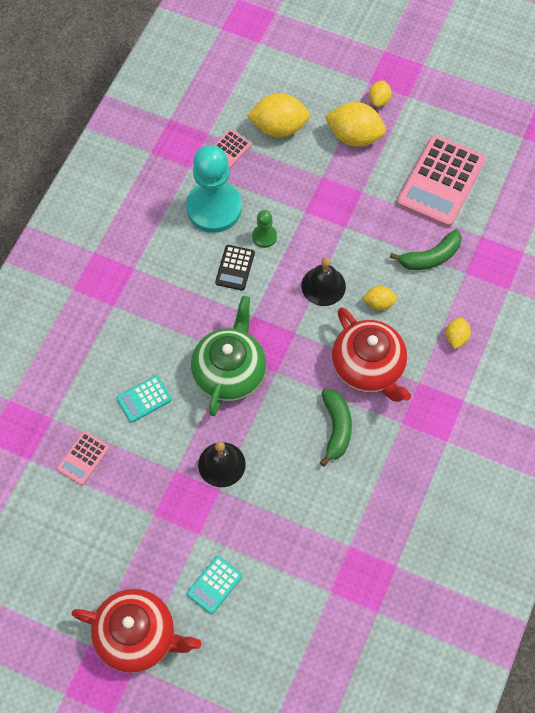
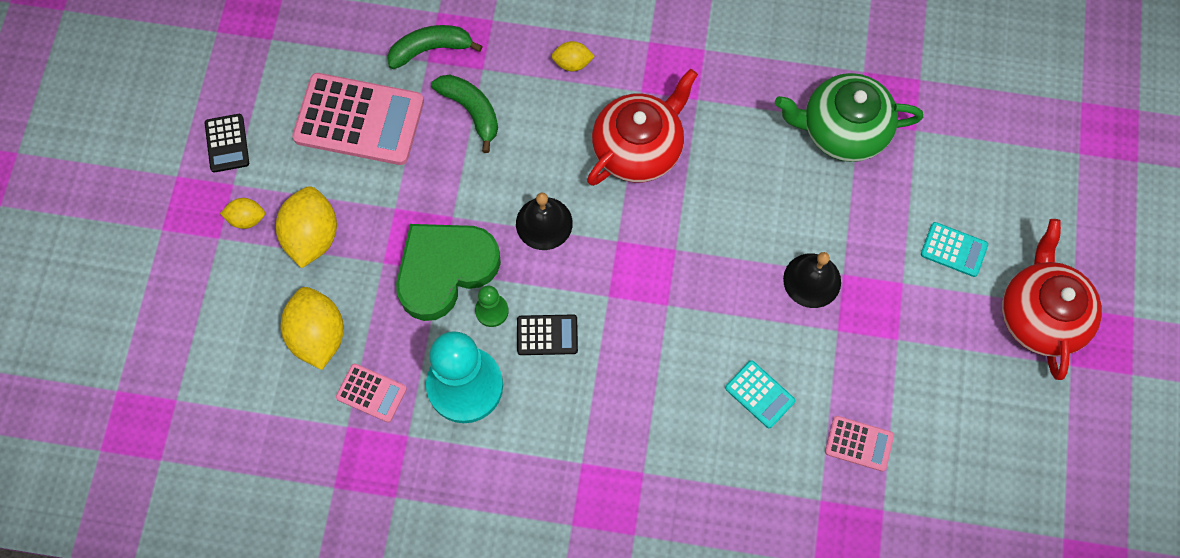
camera: 105 degrees left, 5 degrees up
(229, 372) = (692, 303): green teapot -> green teapot (843, 130)
(304, 213) = (445, 270): none -> green heart
(336, 428) = (726, 166): green banana -> green banana (430, 49)
(379, 303) = (550, 155): yellow lemon -> none
(441, 97) = (227, 143): none -> black calculator

